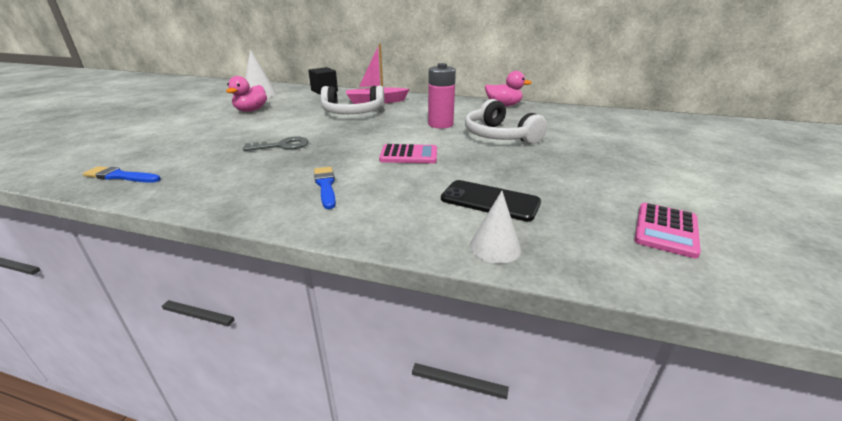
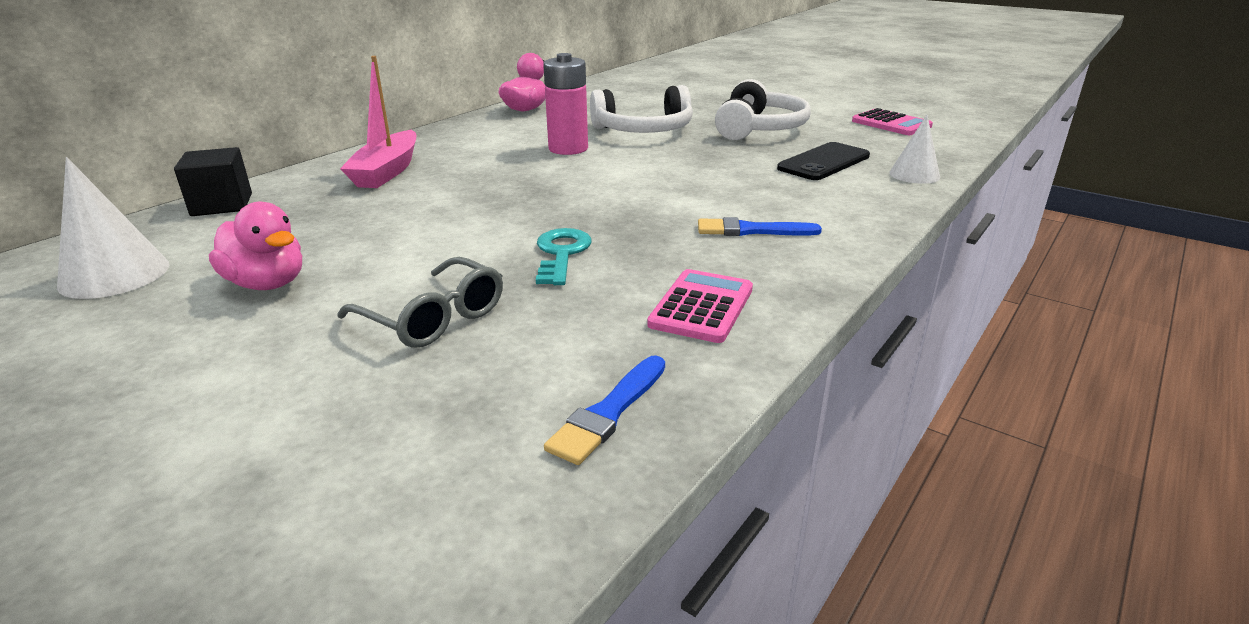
camera: 70 degrees left, 0 degrees up
(216, 136) = (434, 318): none -> grey glasses
(283, 146) = (562, 253): grey key -> turquoise key
(353, 113) = (433, 192): white headphones -> white headphones (759, 128)
(409, 155) = (674, 178): pink calculator -> pink calculator (701, 307)

